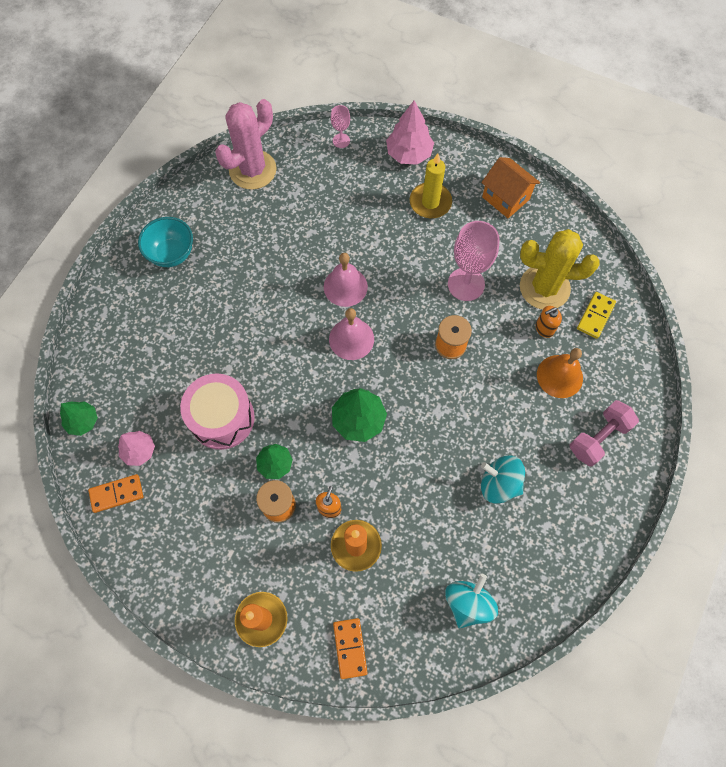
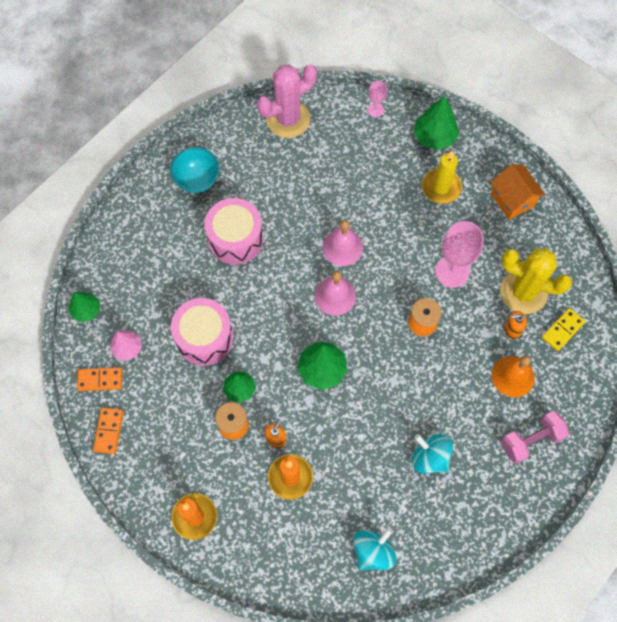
camera: 15 degrees right, 0 degrees up
(229, 305) = (235, 239): none -> pink drum
(350, 648) = (262, 561): orange domino -> orange domino (109, 431)
(409, 154) = (434, 137): pink tree -> green tree

